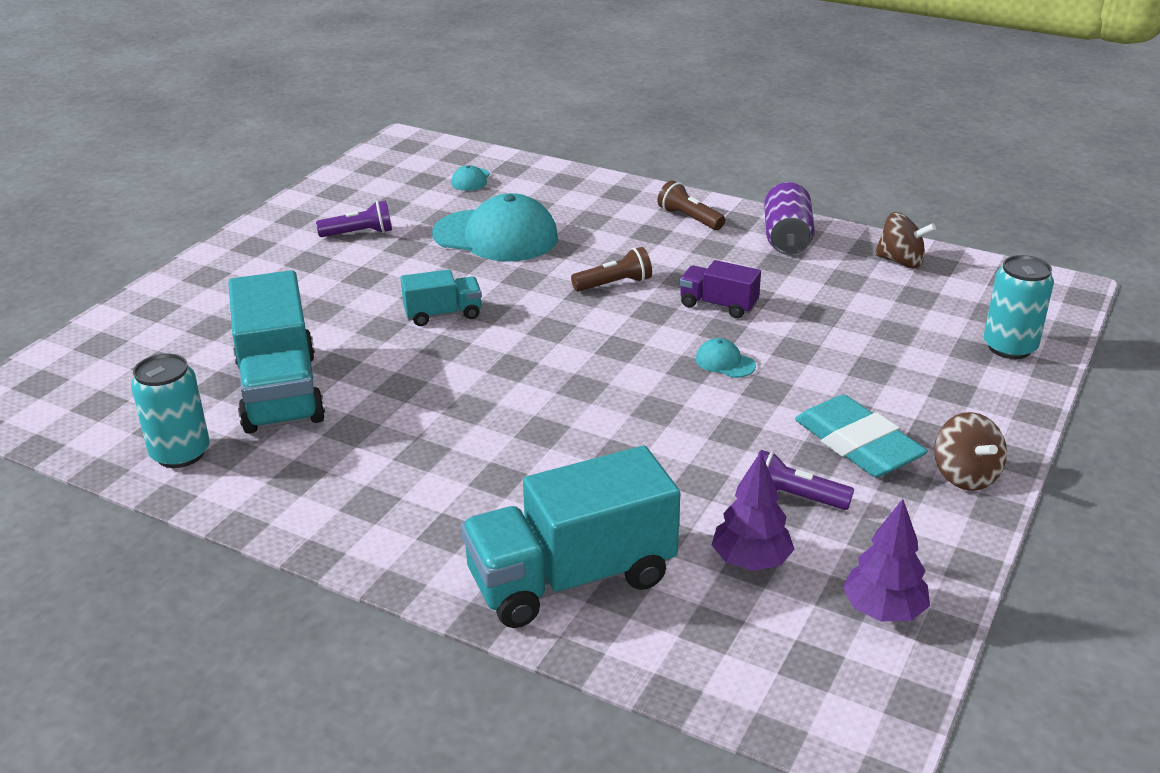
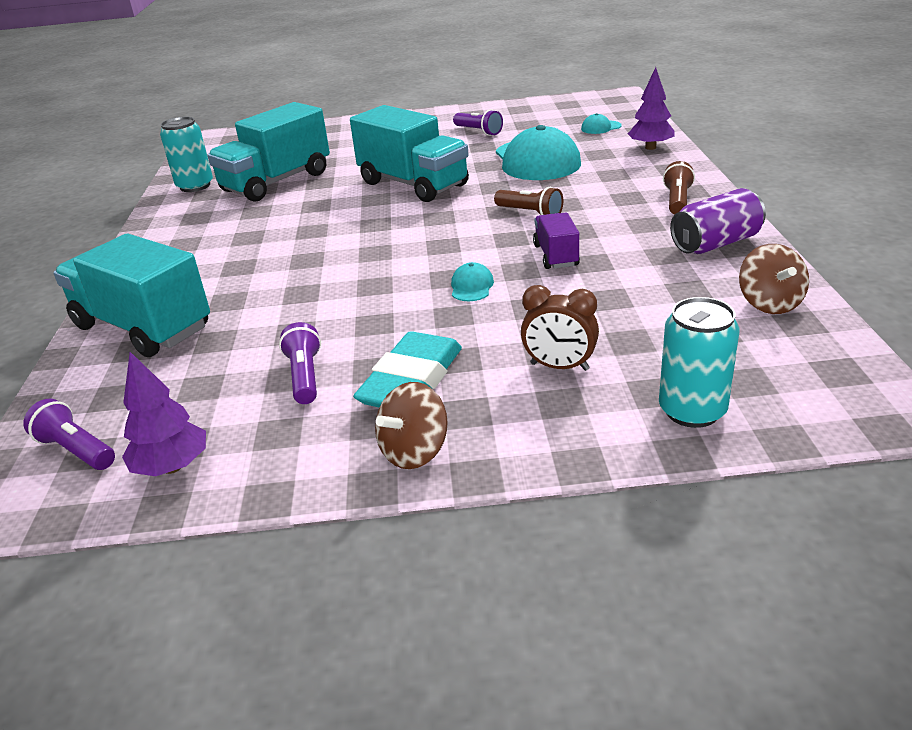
camera: 60 degrees right, 0 degrees up
(443, 314) = (413, 184): turquoise truck -> turquoise truck, size x1.99
(750, 561) = (204, 385): purple tree -> purple tree (650, 147)
(799, 671) = (76, 450): none -> purple flashlight
(903, 372) = (559, 366): none -> brown clock

